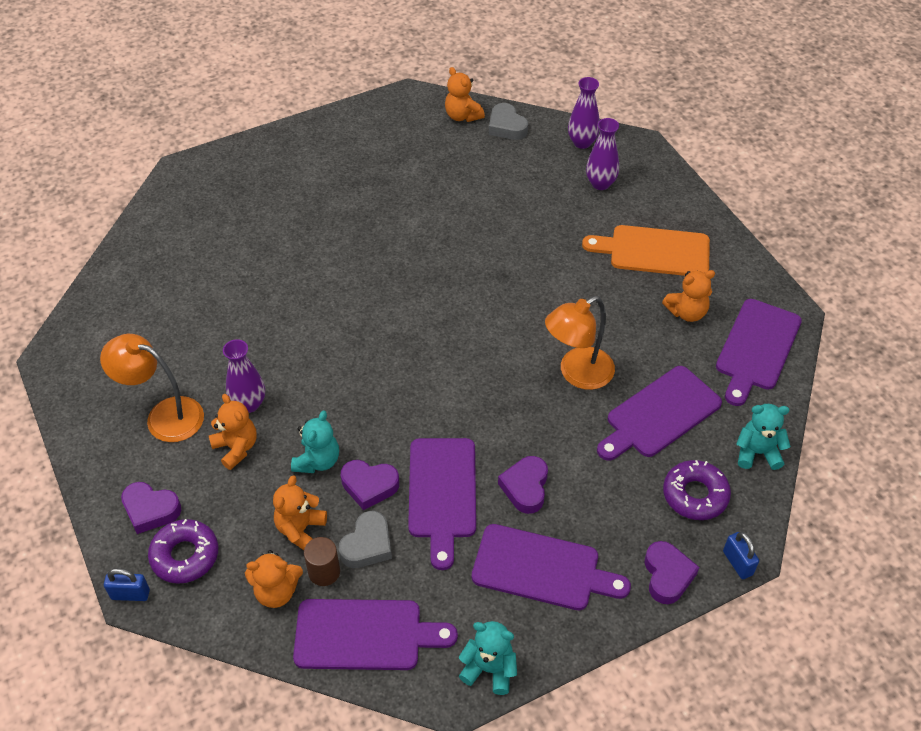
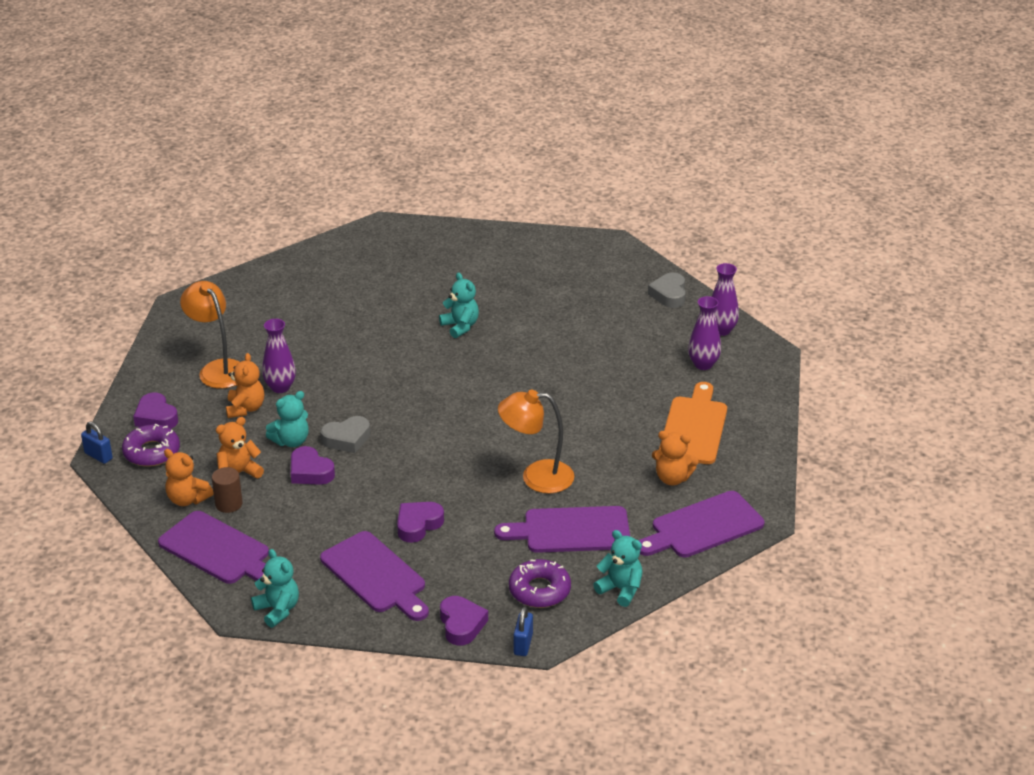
camera: 35 degrees right, 15 degrees down
(358, 247) = (460, 326): none -> turquoise teddy bear
(367, 545) = (273, 503): grey heart -> grey heart (347, 439)
(442, 493) = (355, 499): purple cutting board -> none
(462, 116) = (640, 273): orange teddy bear -> none
(654, 251) = (694, 428): orange cutting board -> orange cutting board turned 60 degrees clockwise
(667, 575) = (461, 624): purple heart -> purple heart turned 45 degrees counterclockwise

